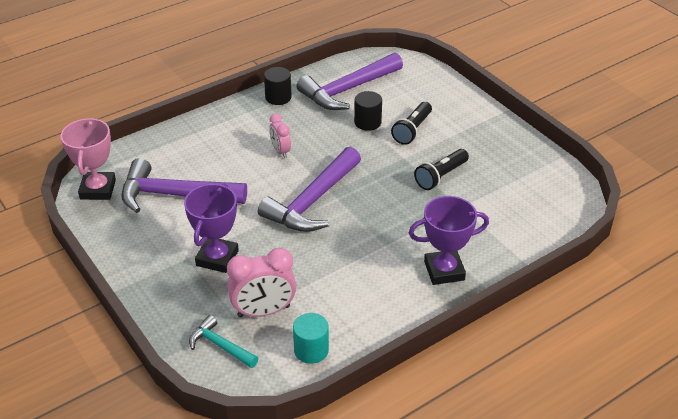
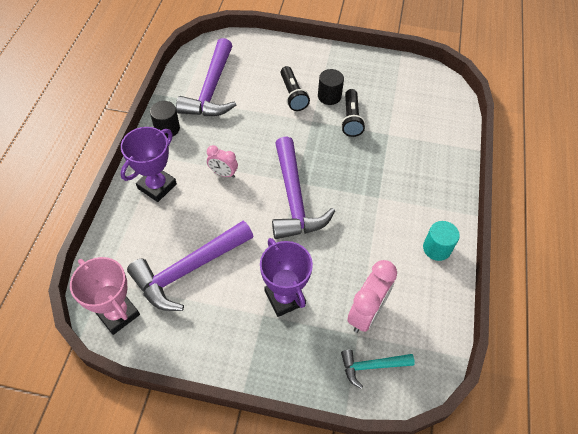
camera: 45 degrees left, 15 degrees up
(311, 350) = (429, 316): turquoise cylinder -> turquoise cylinder (437, 248)
(367, 122) = (256, 108): black cylinder -> black cylinder (329, 96)
(444, 271) = (433, 189): purple trophy -> purple trophy (157, 186)

